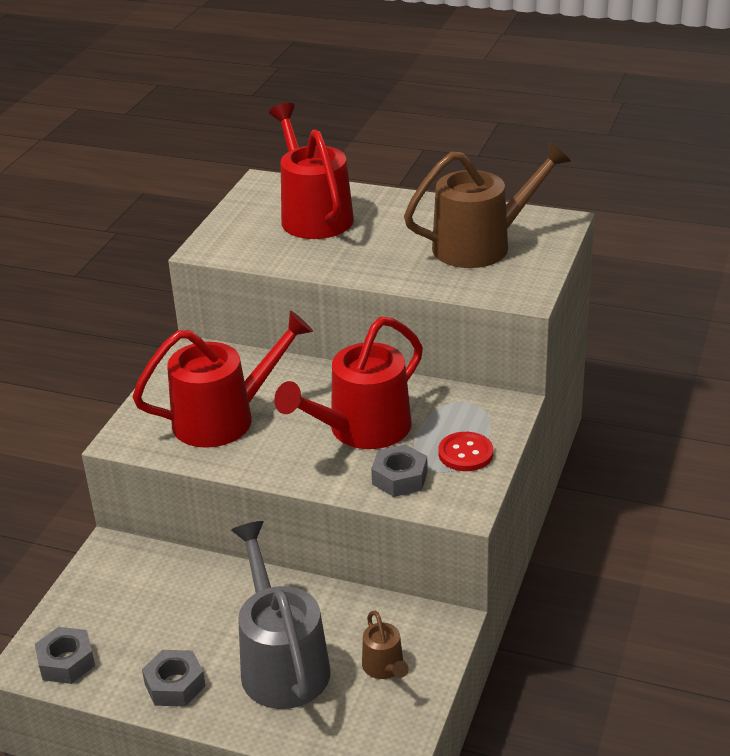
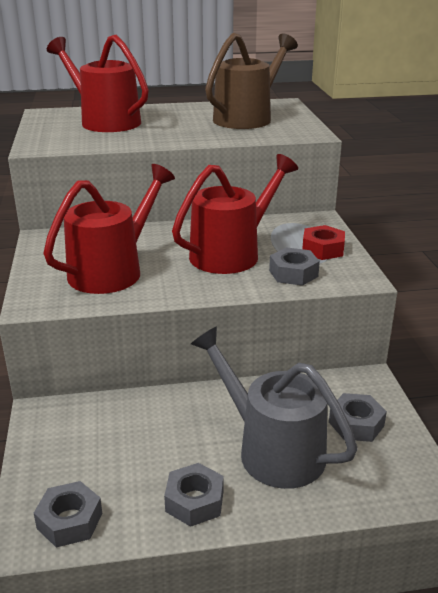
camera: 30 degrees left, 5 degrees down
(361, 430) = (231, 253): red watering can -> red watering can turned 150 degrees counterclockwise
(385, 668) = (356, 424): brown watering can -> grey nut
(465, 453) = (323, 249): red button -> red nut

